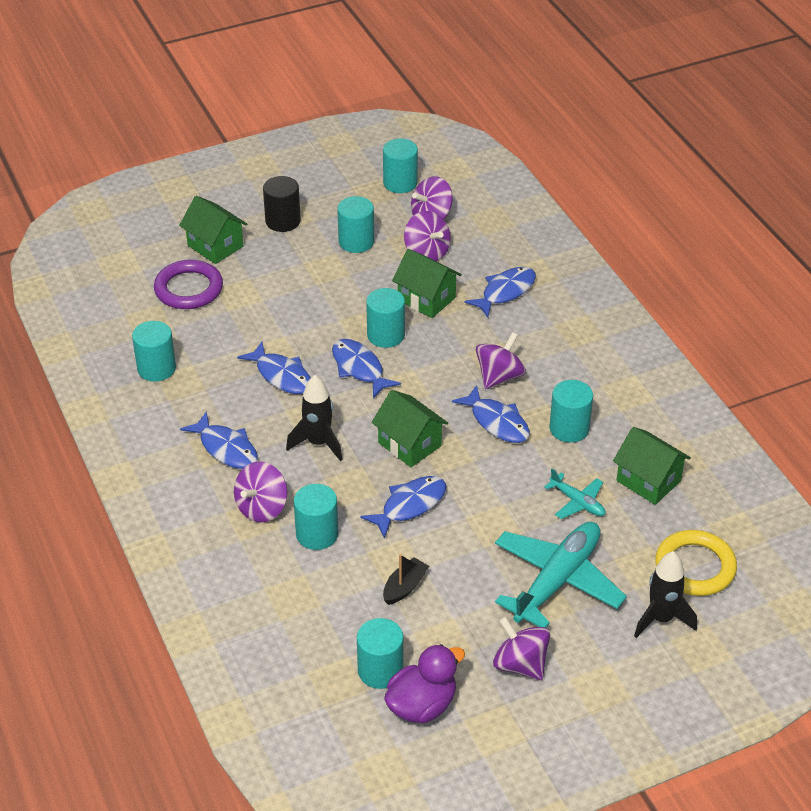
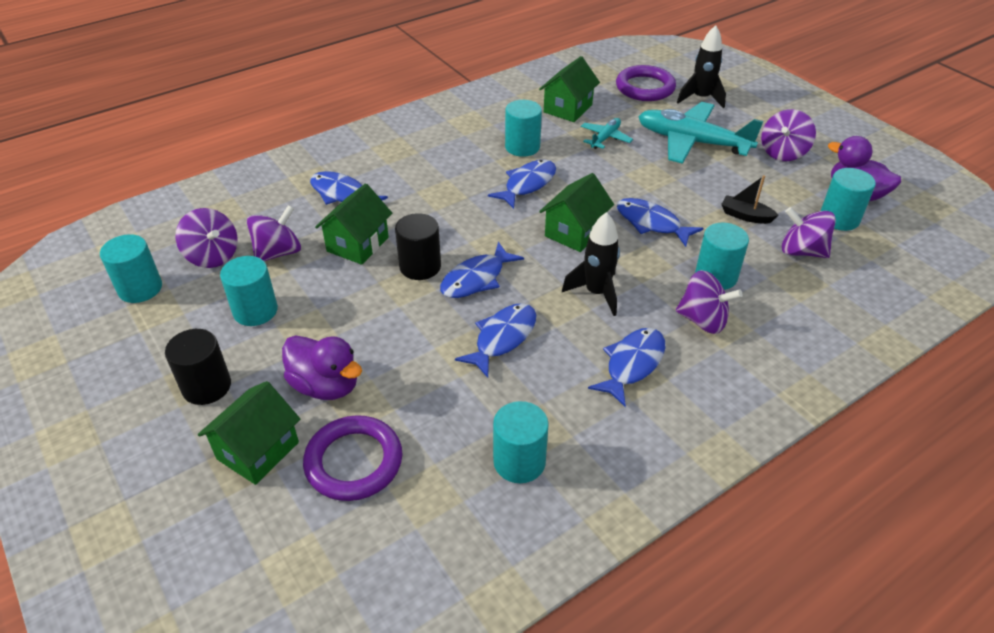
camera: 100 degrees left, 0 degrees up
(263, 277) = (326, 386): none -> purple duck
(386, 335) = (420, 266): turquoise cylinder -> black cylinder
(499, 376) = (466, 188): purple spinning top -> purple spinning top (801, 251)
(695, 567) = (645, 87): yellow ring -> purple ring

